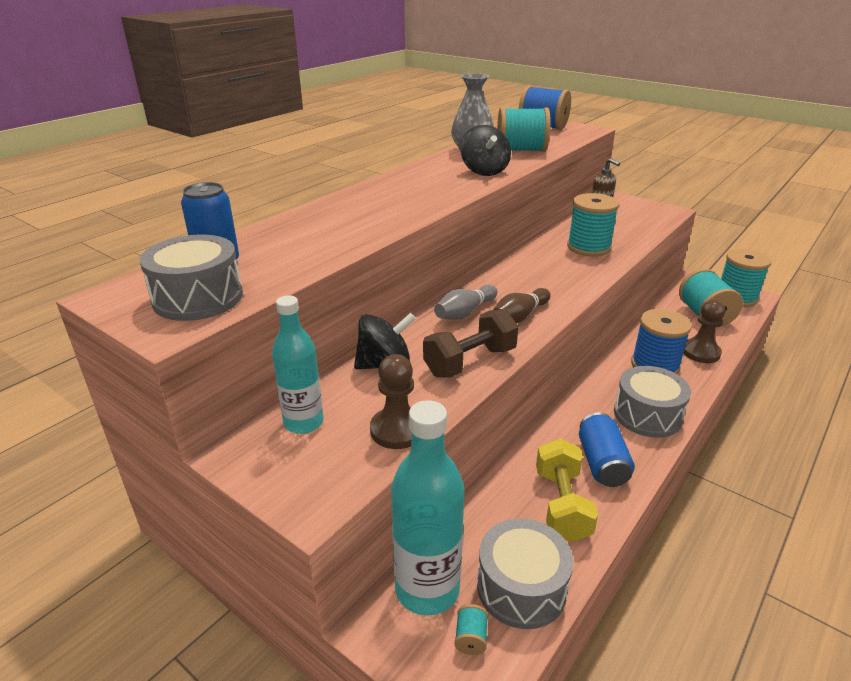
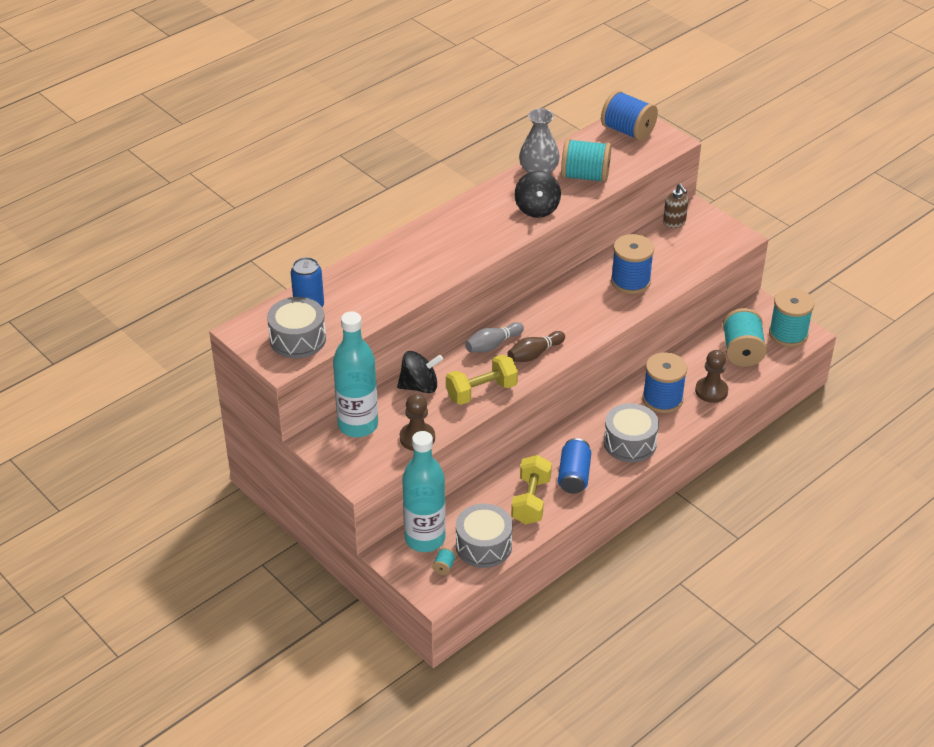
camera: 10 degrees right, 10 degrees up
(303, 423) = (358, 425): turquoise bottle -> turquoise bottle, size x1.55
(470, 362) = (481, 391): brown dumbbell -> yellow dumbbell
(588, 247) = (630, 281): turquoise spool -> blue spool

